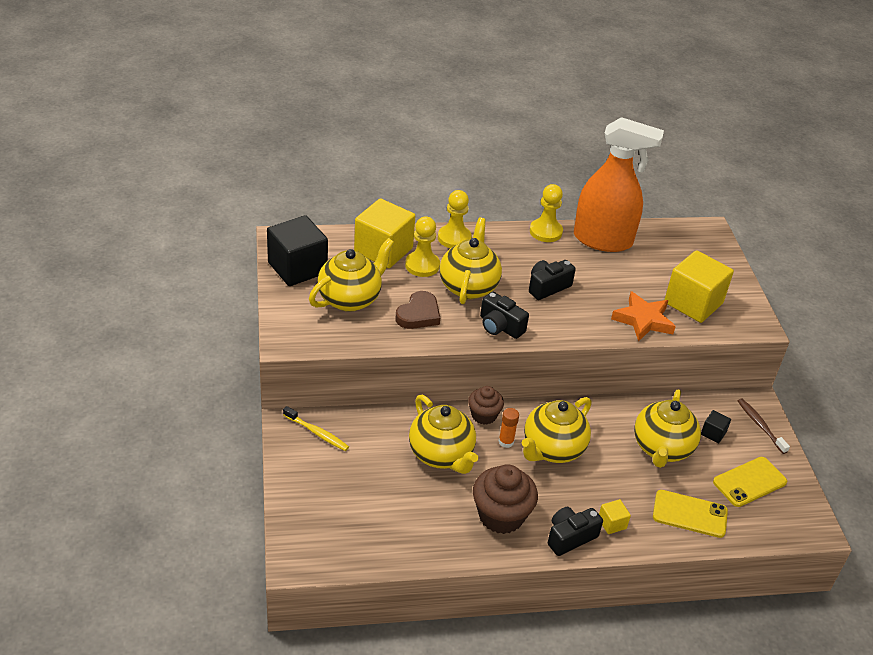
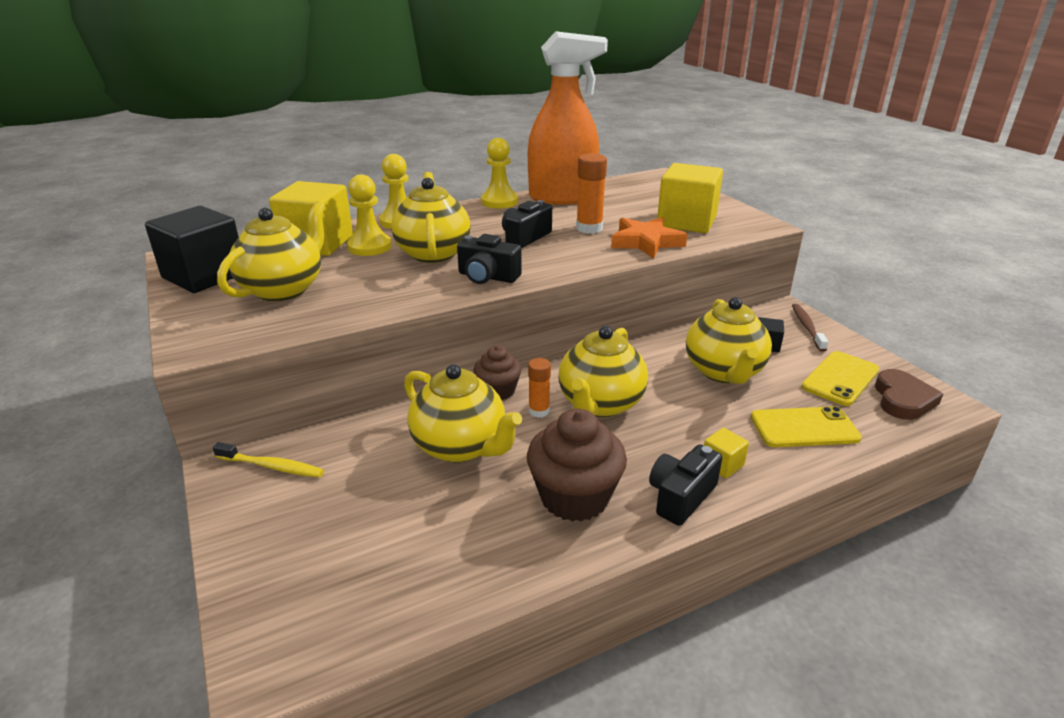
camera: 15 degrees left, 10 degrees down
(418, 314) = (380, 286): brown heart -> brown heart (902, 399)
(605, 289) = (589, 228): none -> orange glue stick
(760, 425) = (807, 327): brown toothbrush -> brown toothbrush turned 45 degrees clockwise

